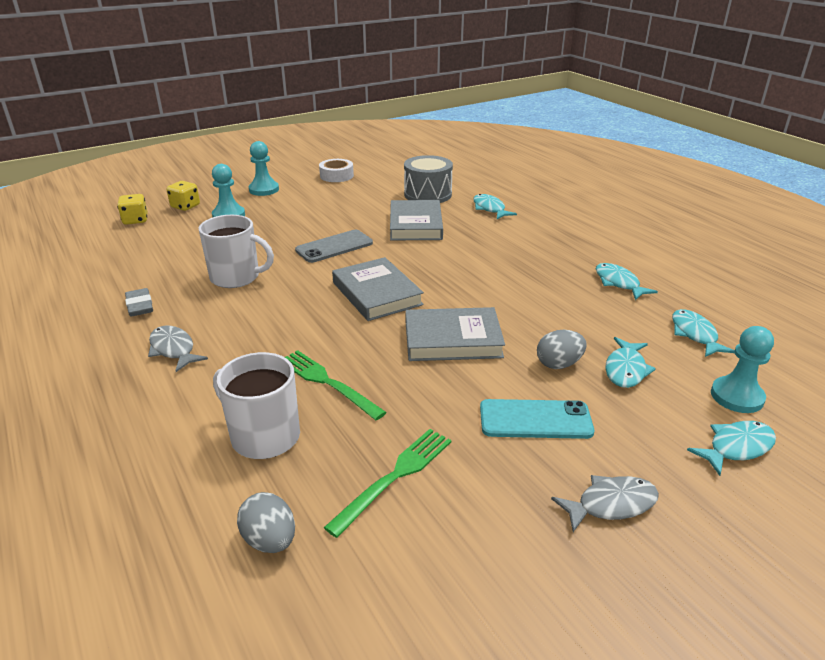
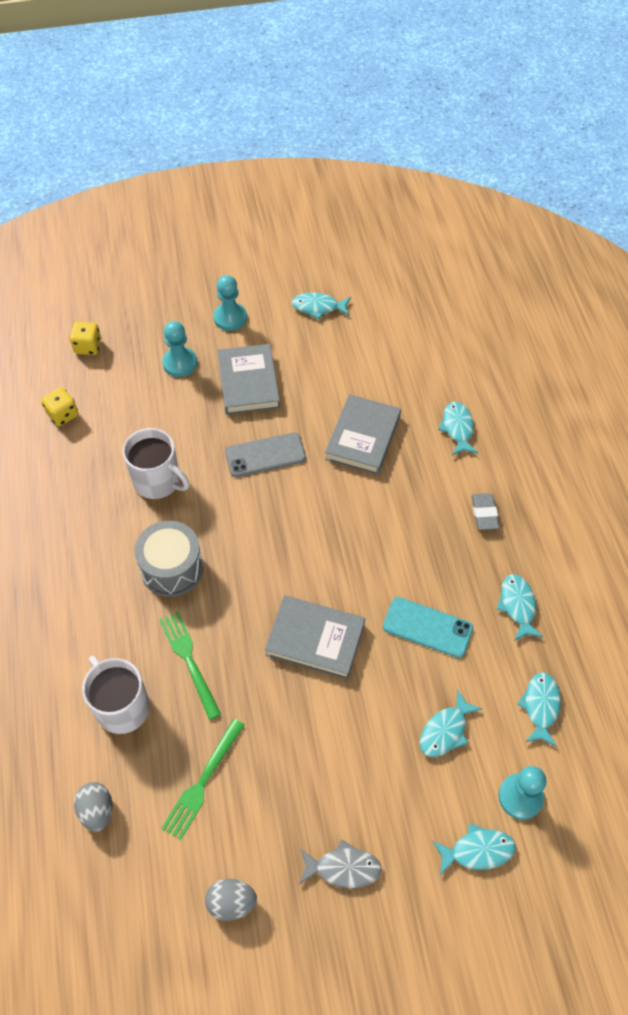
camera: 20 degrees right, 25 degrees up
(140, 306) = (65, 501): grey eraser -> grey eraser (484, 513)
(174, 349) = (80, 575): grey fish -> none
(185, 206) = (141, 332): yellow dice -> yellow dice (63, 414)
(336, 176) = (318, 307): white tape -> turquoise fish
(377, 293) = (276, 548): grey book -> grey book (248, 382)
(396, 476) = (202, 783): green fork -> green fork turned 150 degrees clockwise
(427, 194) = (403, 378): grey drum -> grey drum (172, 568)
(535, 419) = (335, 762): turquoise phone -> turquoise phone (427, 627)
(558, 364) = (391, 703): grey egg -> grey egg (231, 902)

